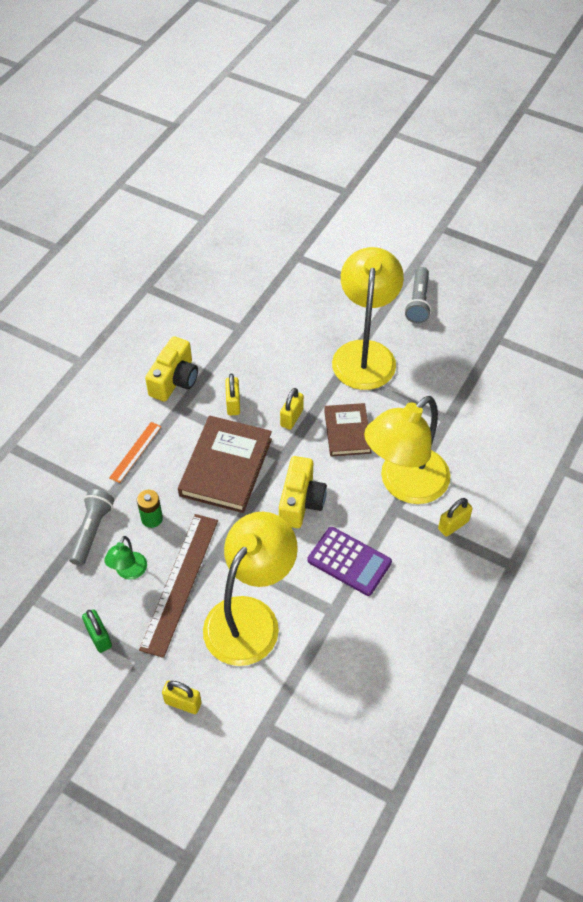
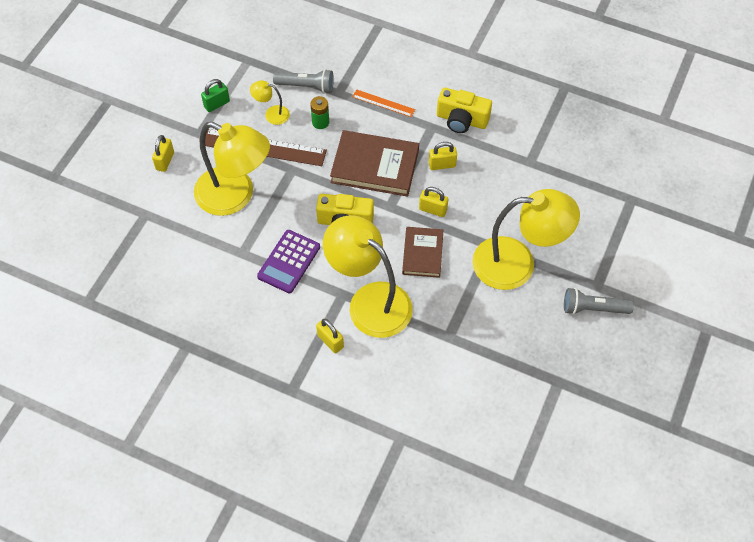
camera: 85 degrees right, 5 degrees up
(129, 572) = (271, 114): green lamp -> yellow lamp
(347, 432) = (422, 254): brown book -> brown book turned 75 degrees counterclockwise

